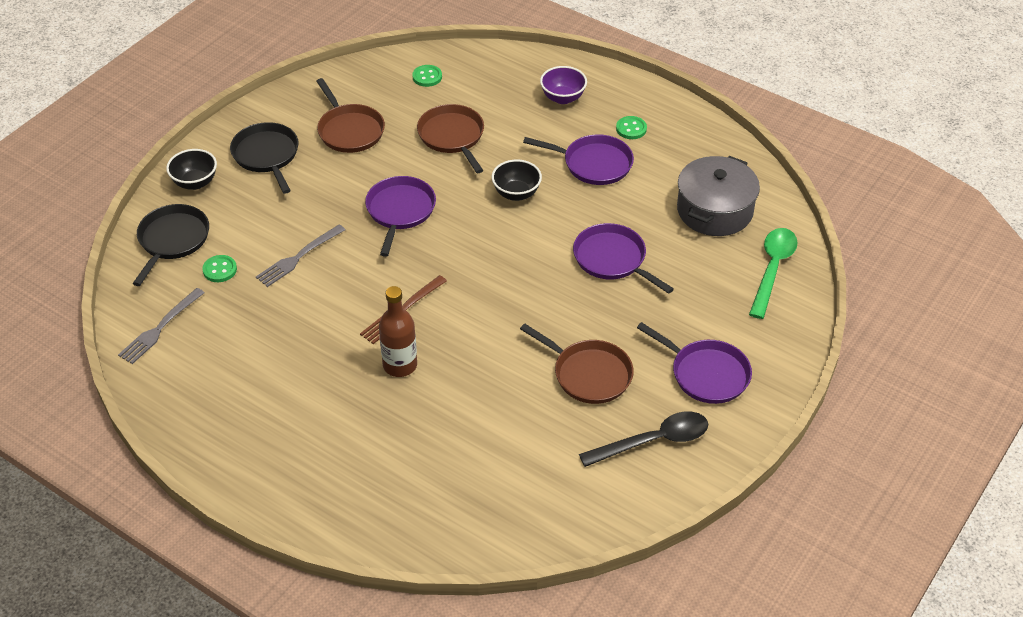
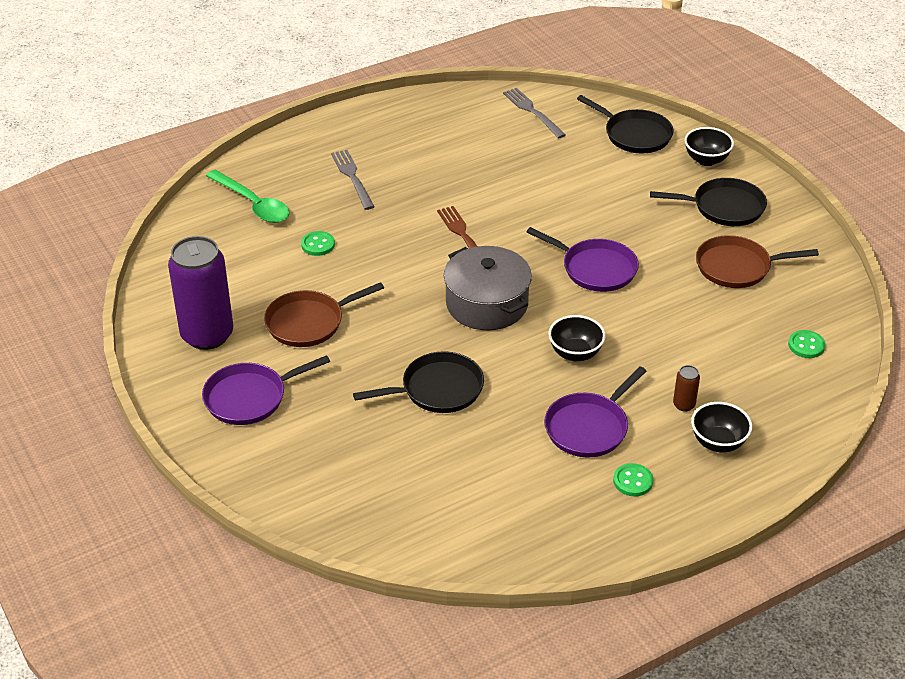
camera: 115 degrees right, 5 degrees down
(220, 270) = (581, 152): green button -> green button (318, 245)
(298, 257) = (570, 195): grey fork -> grey fork (352, 177)
(400, 365) = (402, 219): brown bottle -> none
(452, 136) = (691, 335): brown pan -> none
(535, 122) = (684, 405): none -> brown can
(563, 98) = (718, 442): purple bowl -> black bowl
(612, 259) = (438, 389): purple pan -> black pan
(653, 441) = (207, 335): black spoon -> purple can
(715, 210) = (457, 498): grey pot -> grey pot (486, 304)
(772, 269) = (341, 506): green spoon -> green spoon (253, 204)

